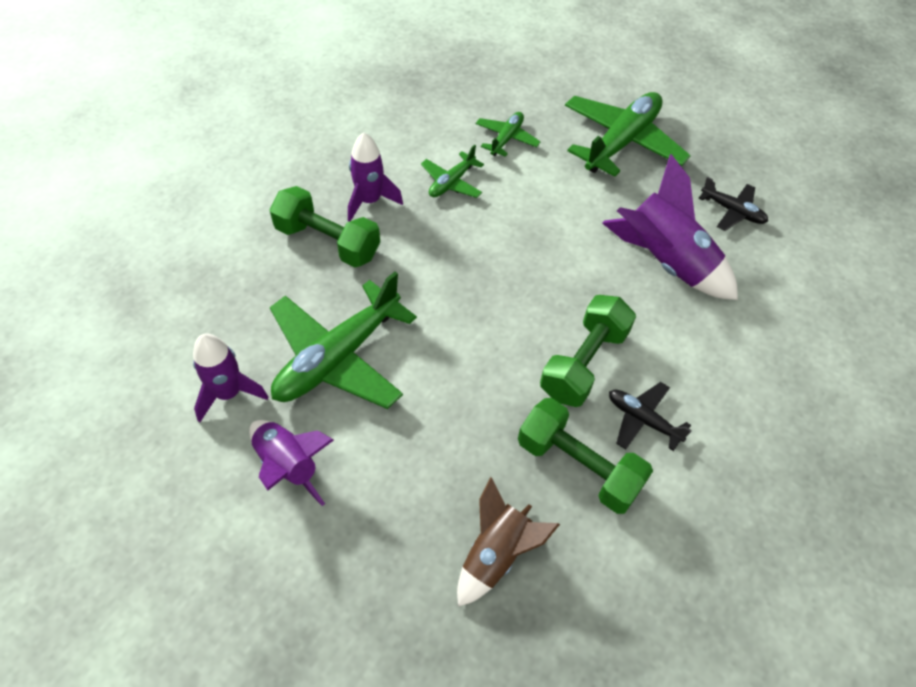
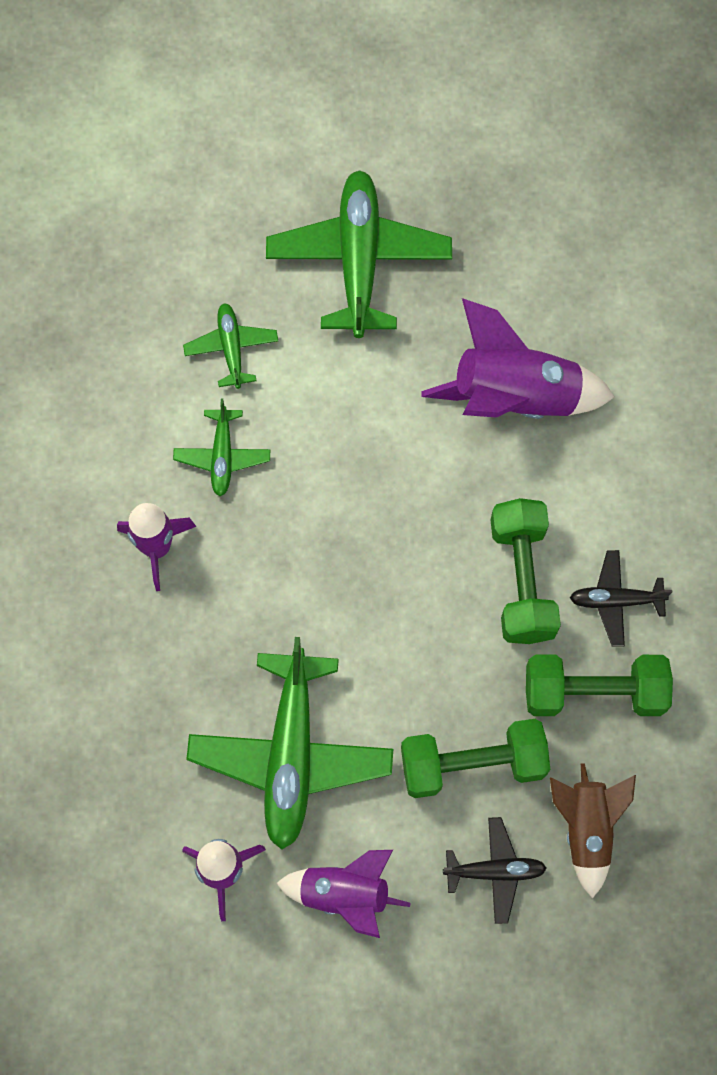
camera: 35 degrees left, 15 degrees up
(327, 242) = (160, 633): green dumbbell -> green dumbbell (472, 764)
(732, 211) = (536, 277): black plane -> black plane (495, 871)

